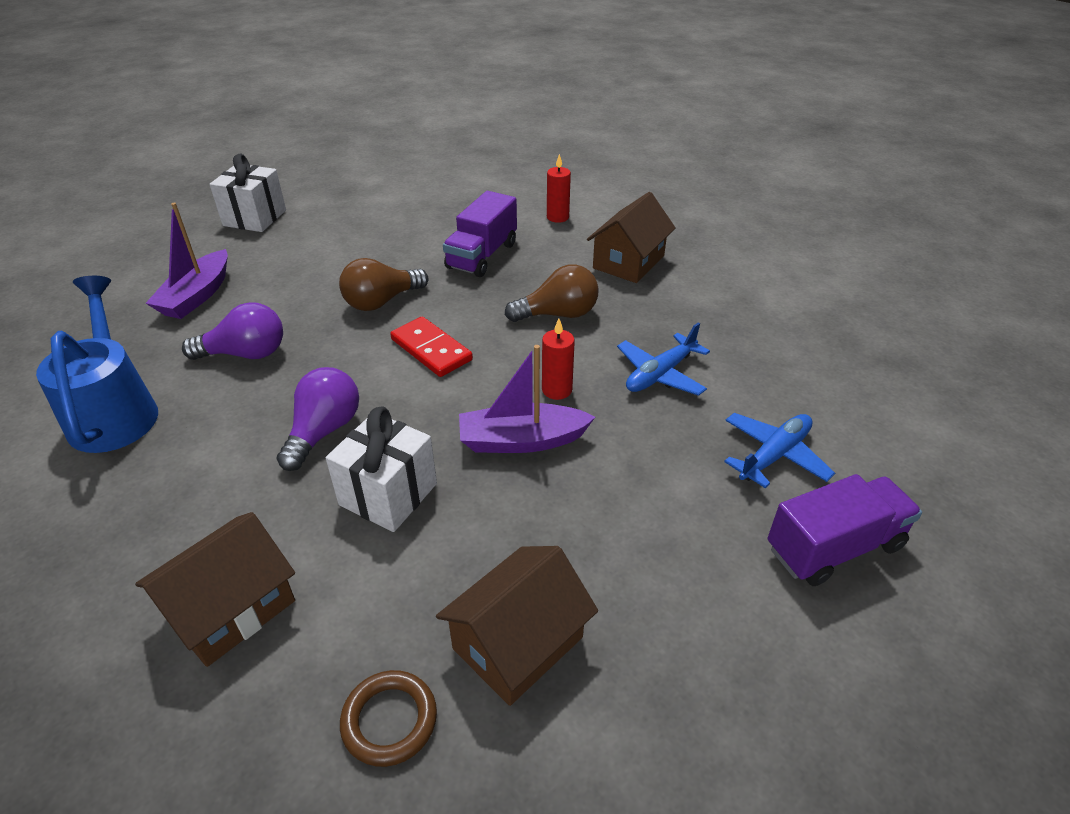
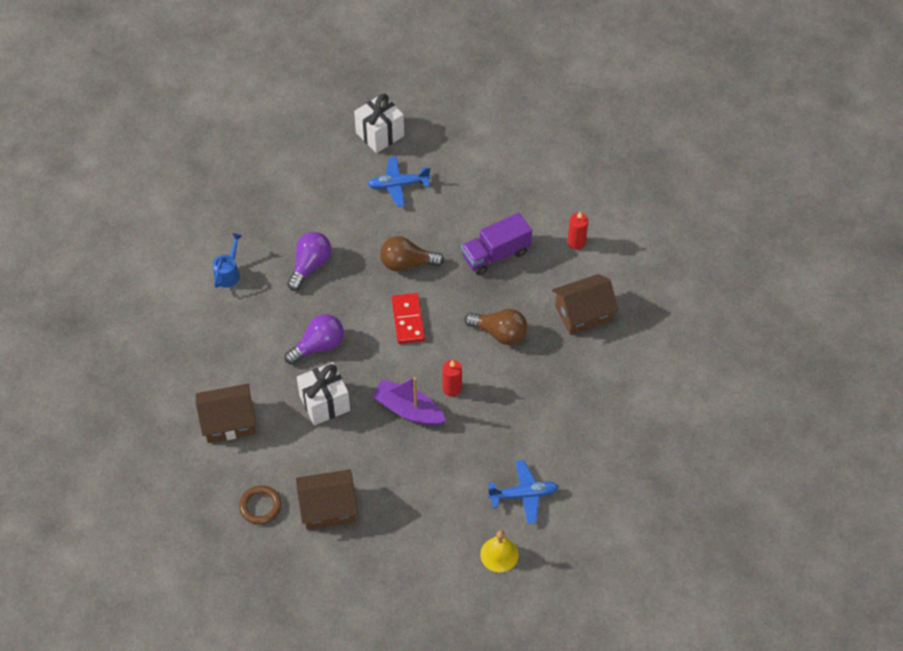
camera: 35 degrees right, 15 degrees up
(115, 411) = (228, 273): blue watering can -> blue watering can, size x0.52
(197, 295) = (308, 199): purple boat -> none
(246, 354) = (310, 266): purple light bulb -> purple light bulb turned 90 degrees counterclockwise
(660, 374) = (516, 411): blue plane -> blue plane (398, 185)
(834, 547) = (499, 554): purple truck -> yellow bell

